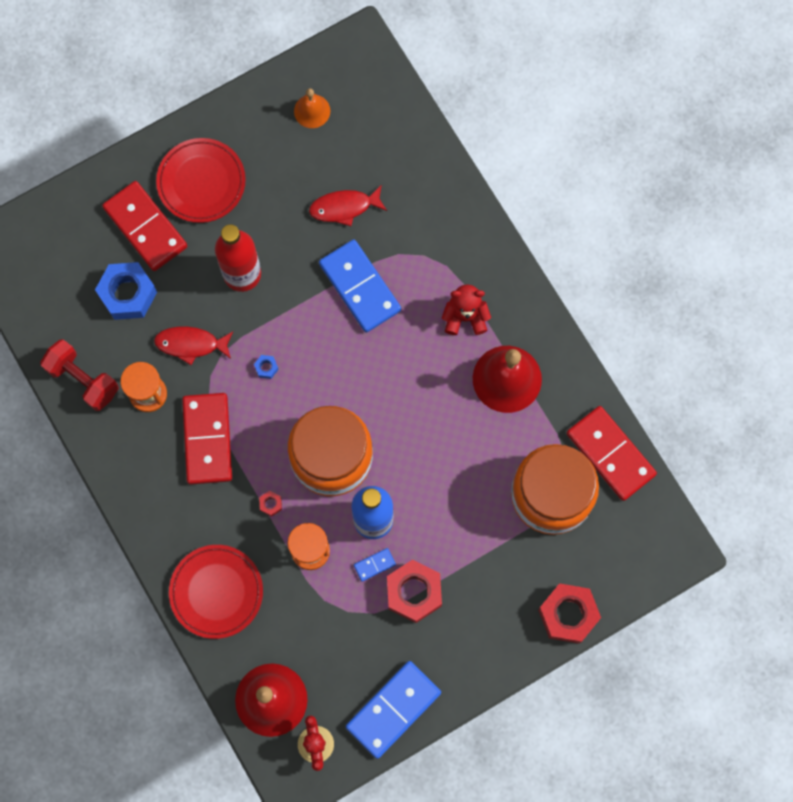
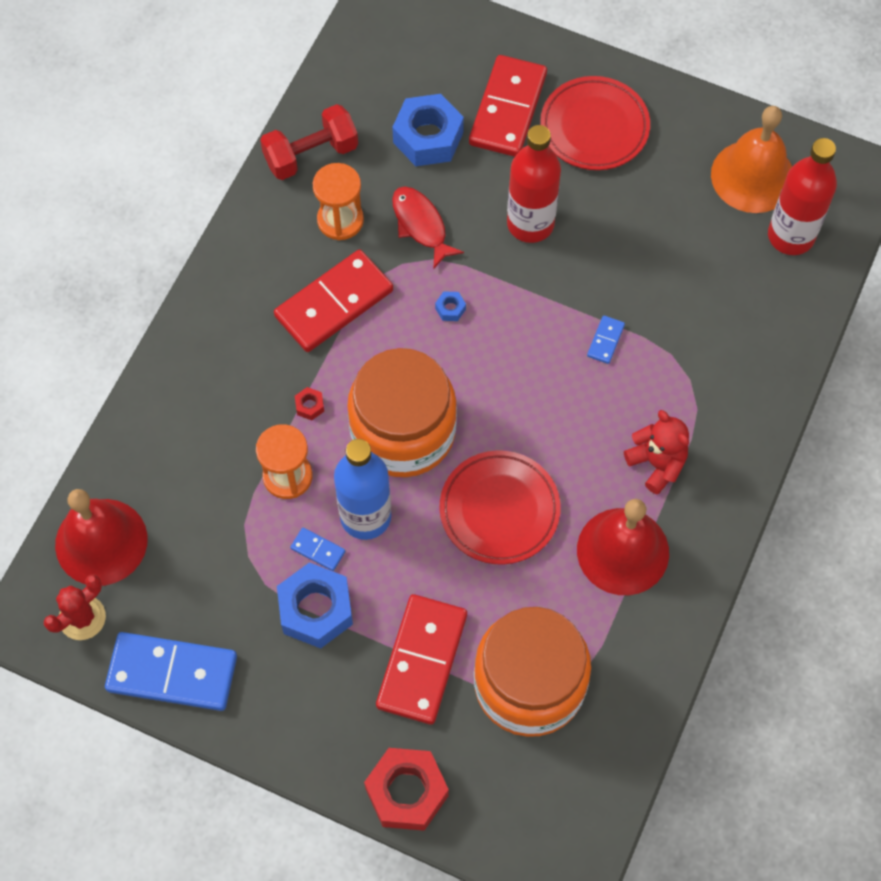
camera: 55 degrees right, 10 degrees down
(83, 379) = (311, 155): red dumbbell -> red dumbbell turned 60 degrees clockwise
(216, 592) = (180, 415): red plate -> red plate (499, 510)
(312, 111) = (753, 176): orange bell -> orange bell, size x1.83
(344, 207) = (677, 271): red fish -> none
(360, 287) = (605, 341): blue domino -> blue domino, size x0.42
(371, 120) = (791, 236): none -> red bottle
(414, 592) = (316, 610): red nut -> blue nut
(610, 454) = (624, 718): red domino -> red domino (422, 660)

